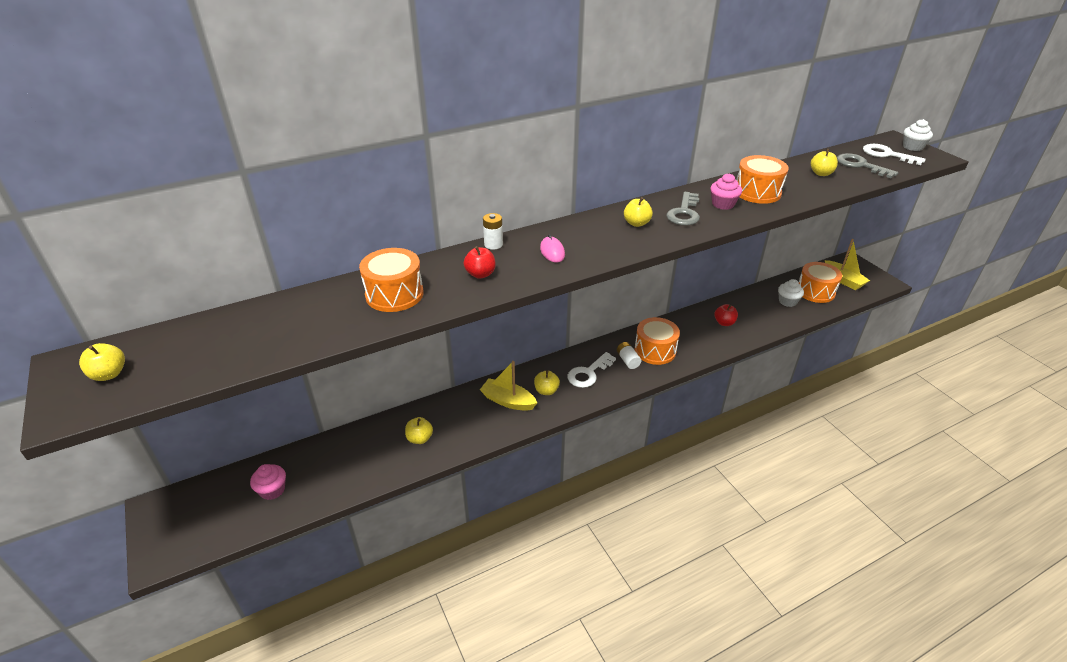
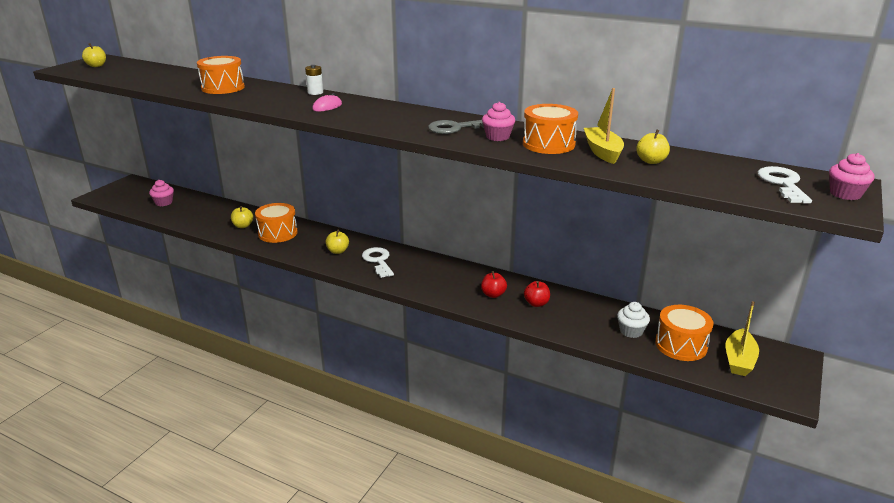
camera: 55 degrees right, 10 degrees down
(480, 274) = (271, 98): red apple -> red apple (493, 294)
(508, 401) = (311, 241): yellow boat -> yellow boat (602, 152)
(588, 373) = (378, 261): white key -> white key turned 60 degrees clockwise
(628, 360) = (415, 272): white battery -> none
(636, 223) = (410, 118): yellow apple -> none
(655, 350) = (445, 280): orange drum -> orange drum (278, 233)
(860, 165) = (716, 175): grey key -> none
(912, 147) = (845, 194): white cupcake -> pink cupcake

